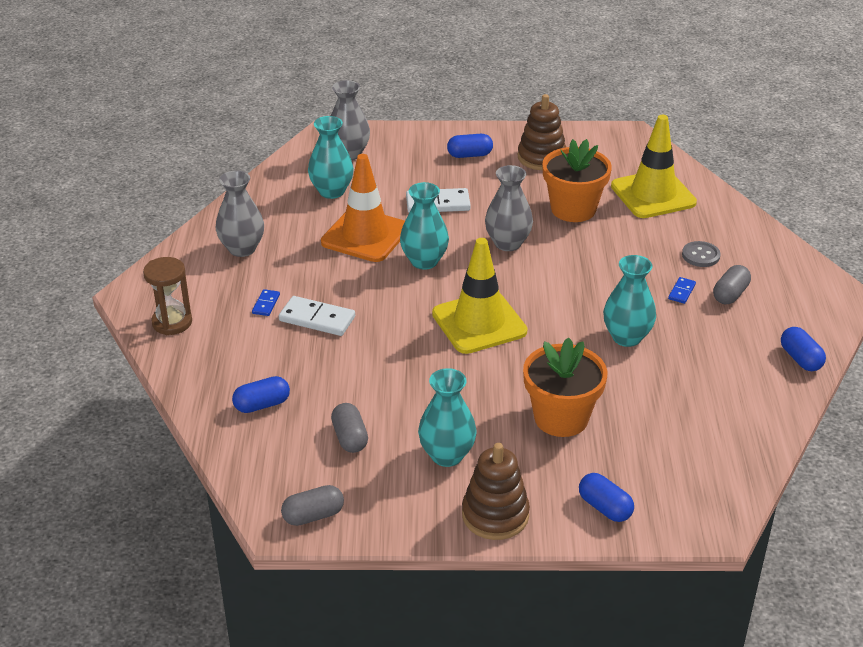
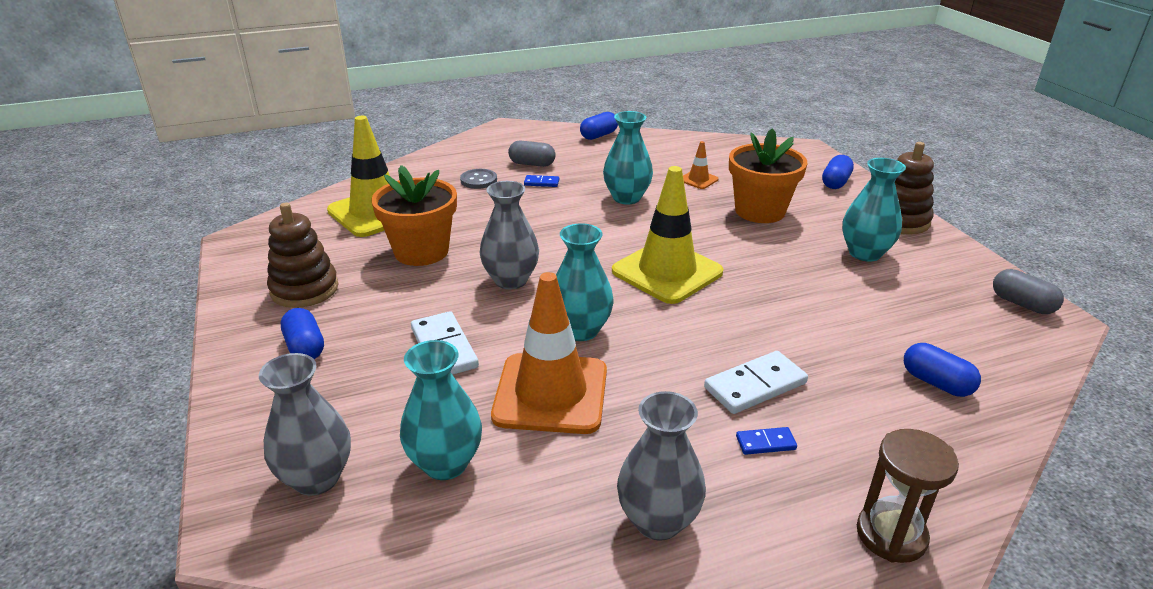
camera: 110 degrees left, 5 degrees down
(317, 319) = (755, 385): white domino -> white domino turned 60 degrees clockwise
(350, 438) = (908, 309): grey capsule -> none
(651, 399) = (698, 180): none -> orange traffic cone

